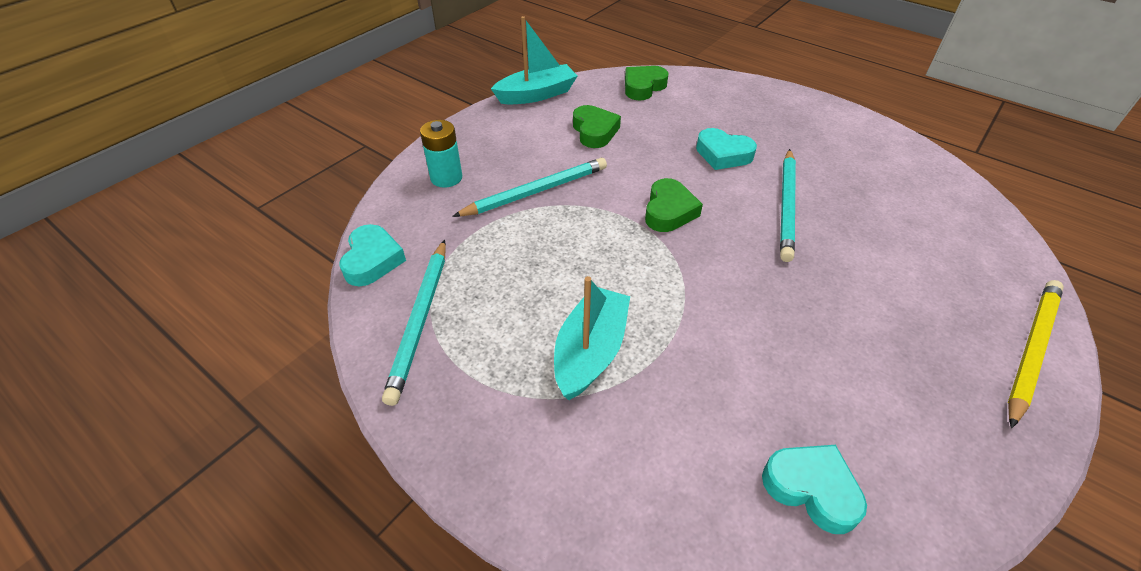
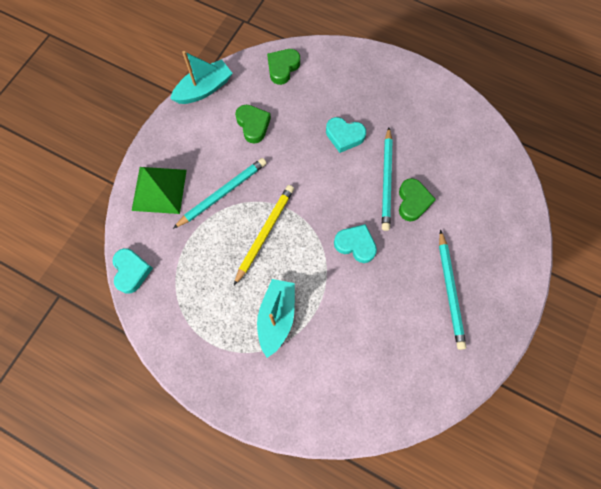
camera: 10 degrees left, 25 degrees up
(420, 320) = (174, 312): turquoise pencil -> turquoise pencil (450, 291)
(446, 178) = (159, 190): turquoise battery -> green pyramid
(669, 211) = (312, 197): green heart -> green heart (413, 201)
(811, 489) = (395, 380): turquoise heart -> turquoise heart (355, 245)
(1031, 350) = (516, 274): yellow pencil -> yellow pencil (265, 233)

